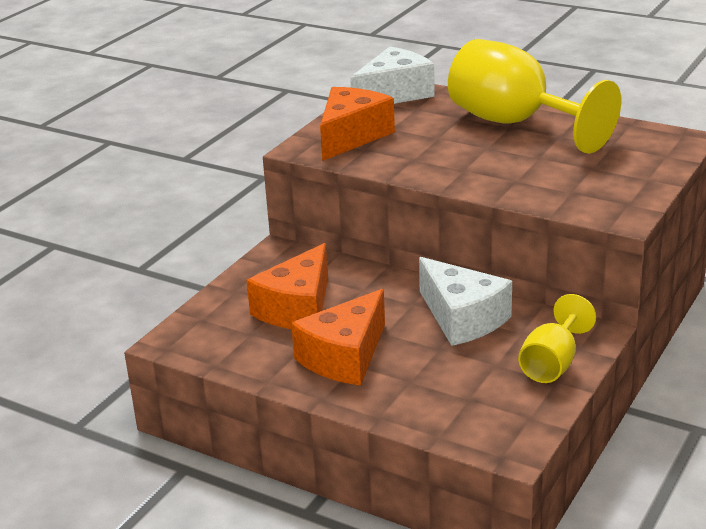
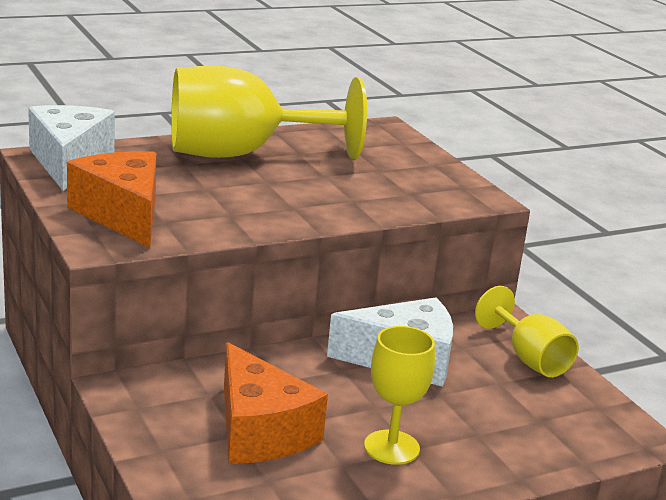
camera: 60 degrees left, 5 degrees down
(344, 357) = (391, 447): orange cheese -> yellow goblet

